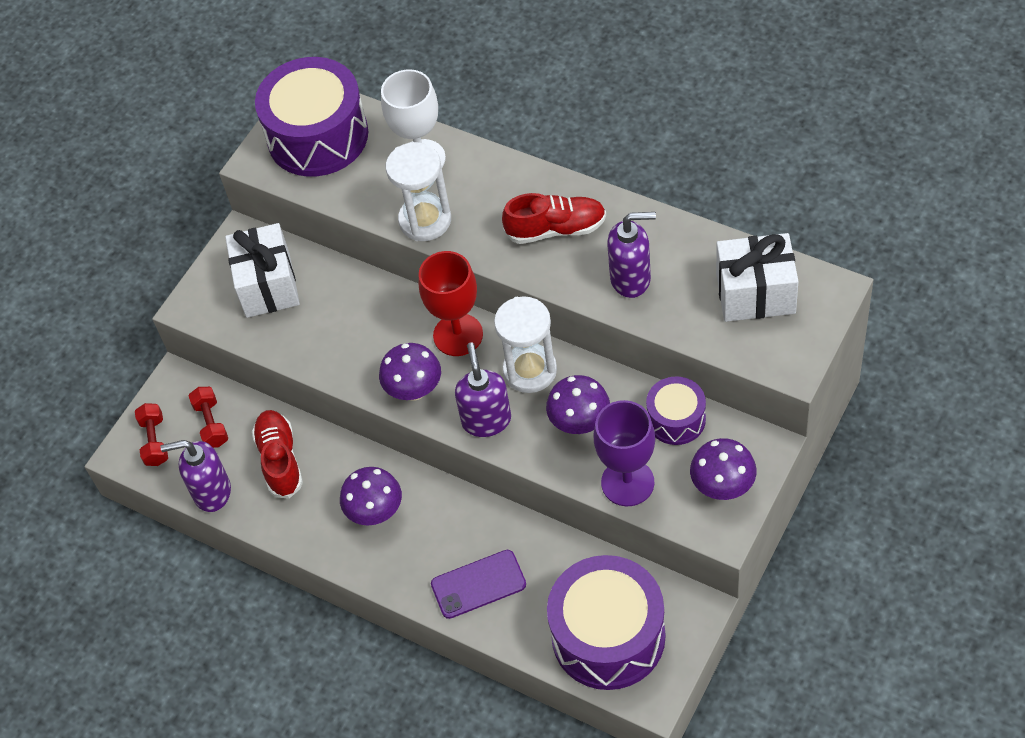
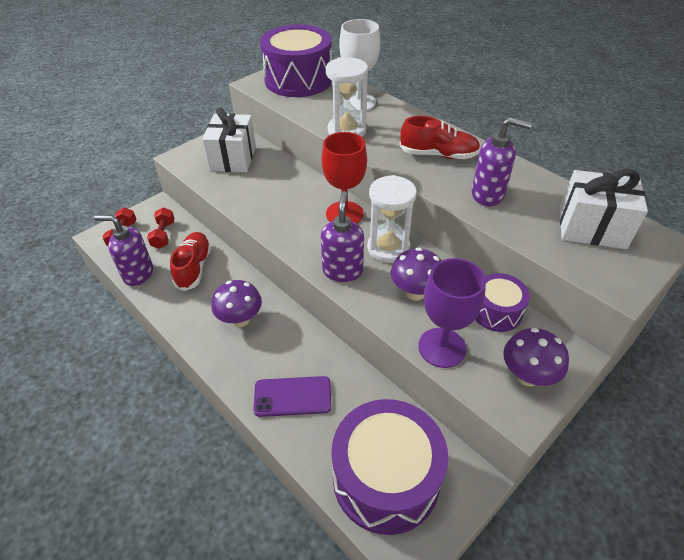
camera: 10 degrees right, 10 degrees down
(414, 390) = (298, 238): purple mushroom -> none

